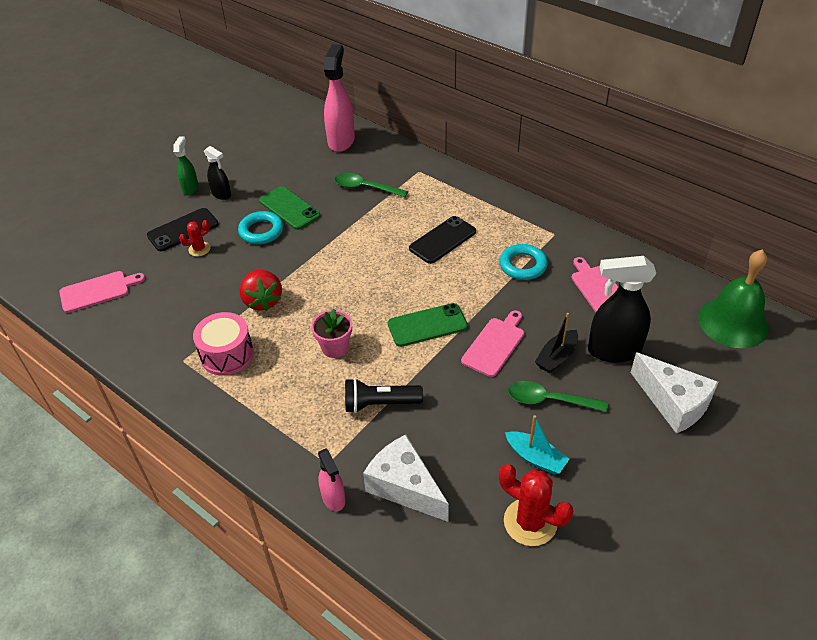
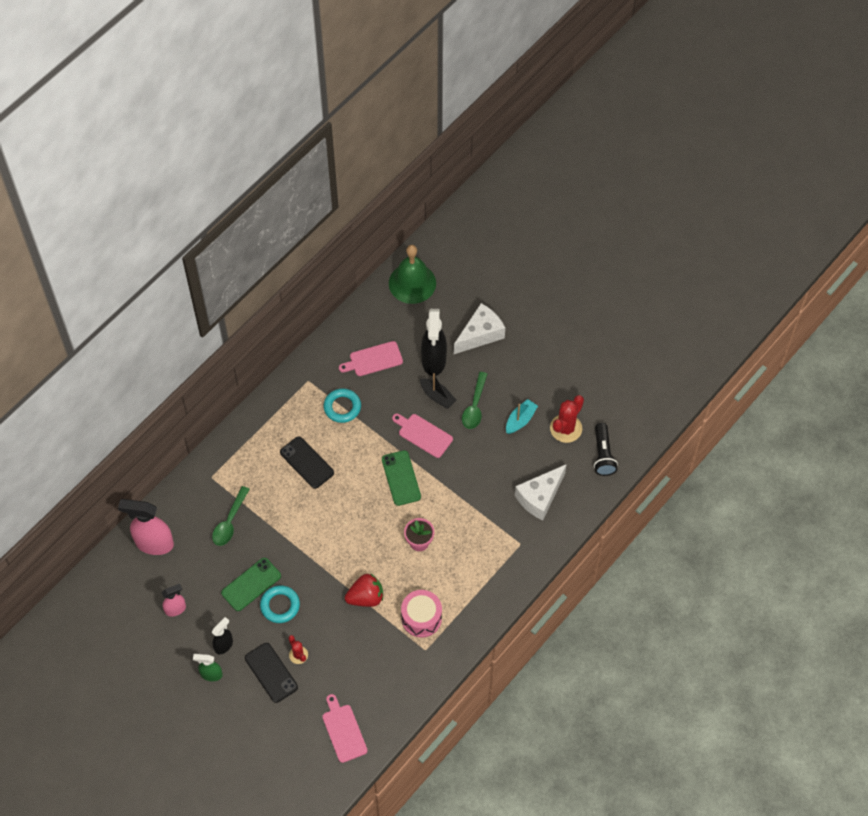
camera: 90 degrees left, 15 degrees up
(333, 498) = (547, 539): pink spray bottle -> pink spray bottle (176, 609)
(379, 404) = (473, 511): black flashlight -> black flashlight (603, 455)

